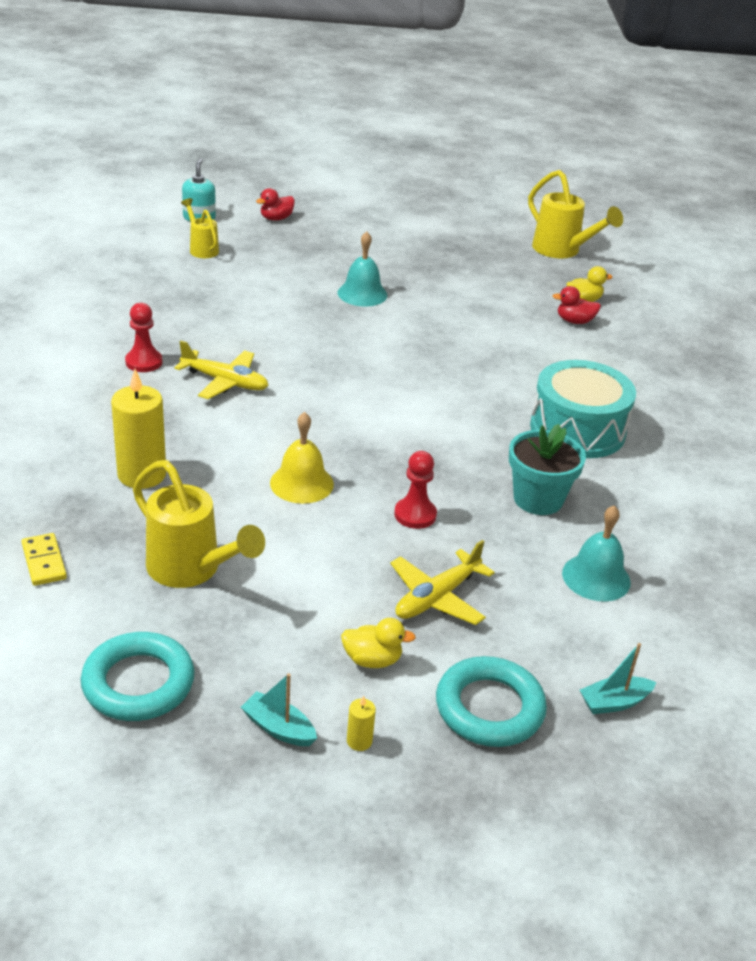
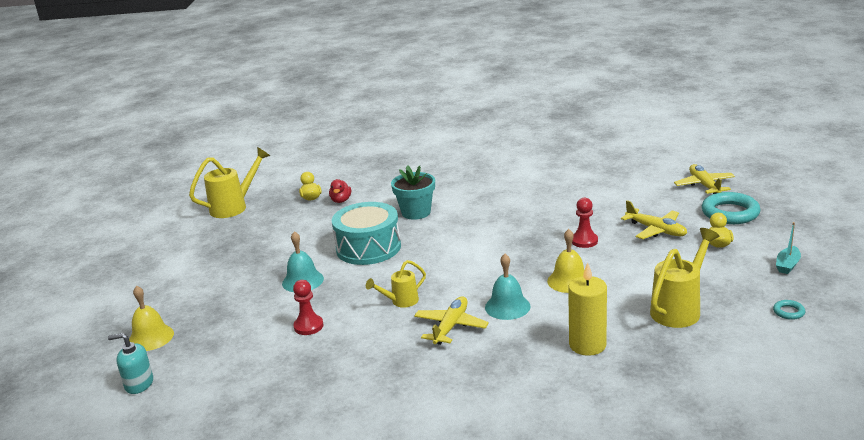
camera: 85 degrees left, 10 degrees down
(44, 562) = (706, 369): yellow domino -> none
(138, 683) = (788, 312): turquoise ring -> turquoise ring, size x0.44
(144, 362) = (429, 371): red pawn -> red pawn (308, 326)
(201, 249) = (211, 372): yellow watering can -> yellow watering can (400, 302)
(276, 218) = (150, 337): red duck -> yellow bell
(359, 741) = (778, 243): yellow candle -> none
(538, 499) = (551, 206): turquoise flower pot -> turquoise flower pot (416, 212)
(577, 429) = (474, 197): turquoise drum -> turquoise drum (368, 248)
(596, 577) = (614, 190): turquoise bell -> turquoise bell (507, 306)
(614, 702) = (704, 185): turquoise boat -> yellow plane

